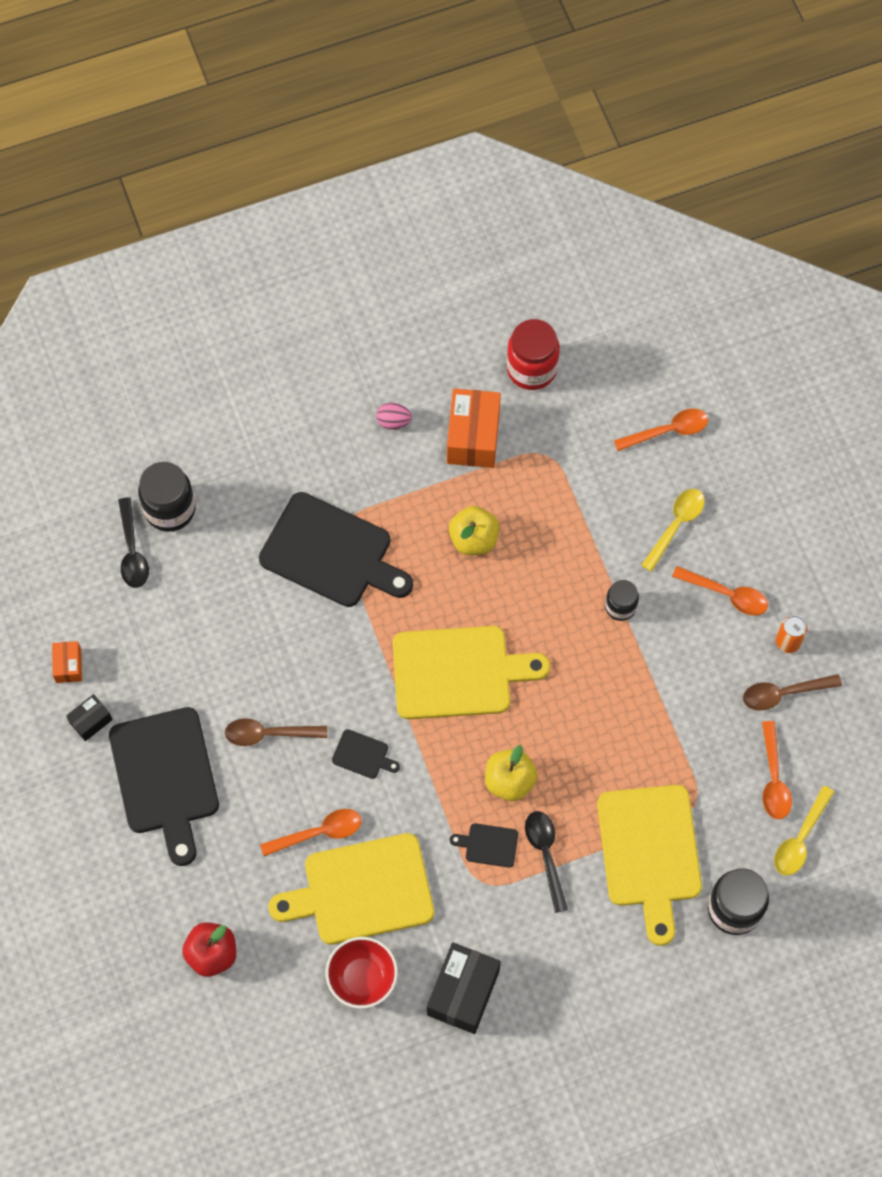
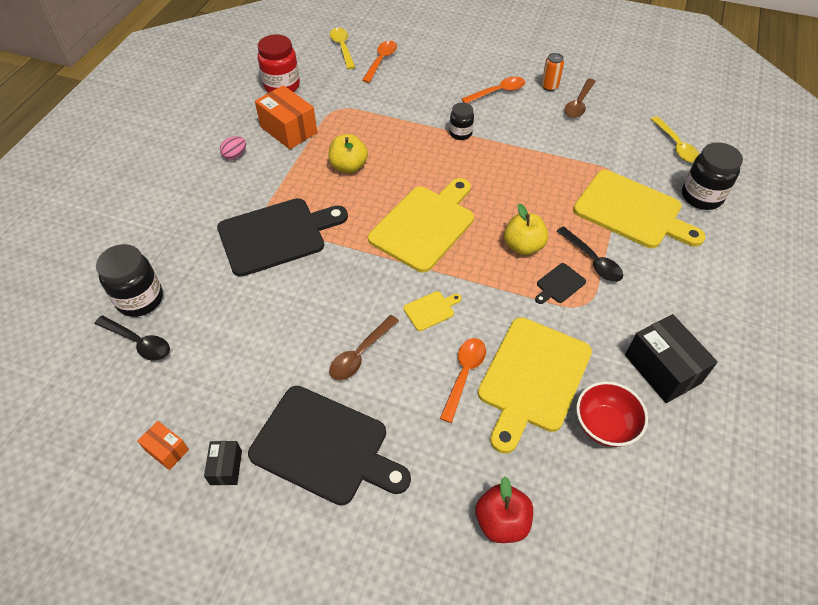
camera: 50 degrees left, 15 degrees down
(363, 755) = (431, 310): black cutting board -> yellow cutting board
(546, 855) = (592, 260): black spoon -> black spoon turned 150 degrees counterclockwise
(675, 526) = (437, 87): yellow spoon -> yellow spoon (342, 48)
(773, 778) = (628, 135): orange spoon -> none

